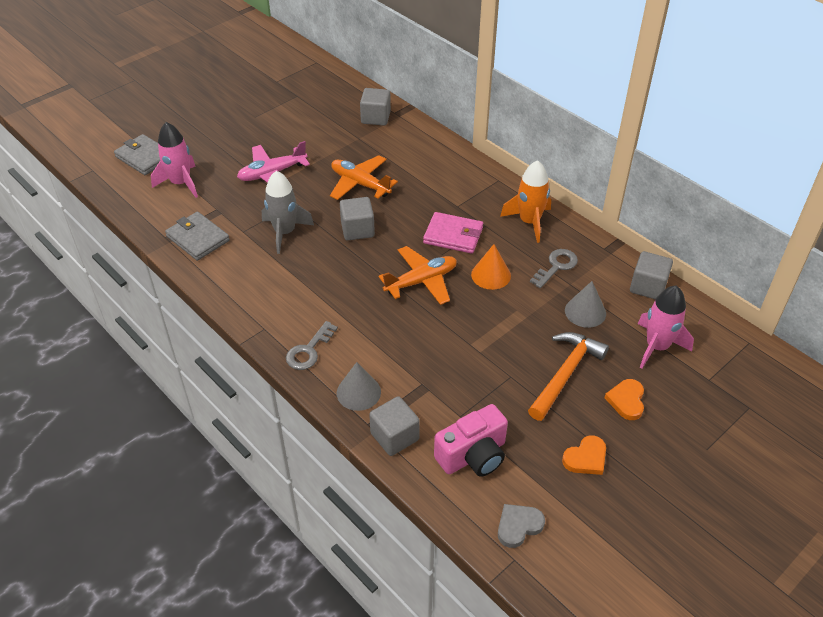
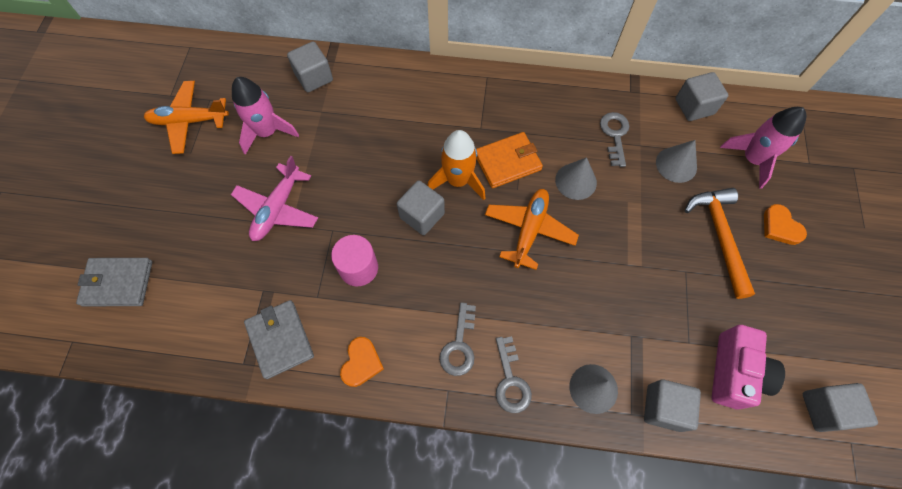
camera: 40 degrees left, 20 degrees up
(181, 183) = (193, 287): pink rocket -> pink rocket (267, 132)
(198, 238) = (280, 340): grey wallet -> grey wallet turned 60 degrees clockwise
(285, 232) = (358, 268): grey rocket -> pink cylinder
(299, 311) = (459, 345): none -> grey key
(360, 184) = (373, 162): orange plane -> orange plane (189, 121)
(453, 235) = (507, 162): pink wallet -> orange wallet
(491, 275) = (576, 181): orange cone -> grey cone
(518, 526) = (825, 409): grey heart -> grey cube
(529, 222) = (552, 104): orange rocket -> orange rocket (458, 180)
(586, 458) = (806, 304): orange heart -> orange heart (361, 363)

